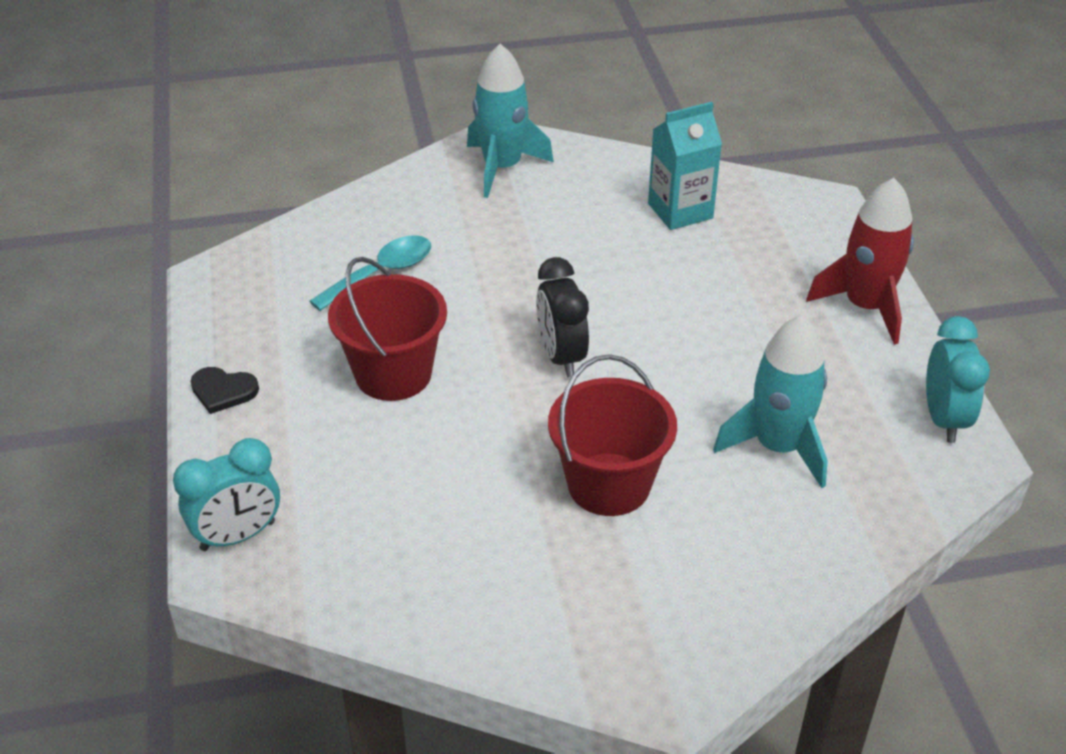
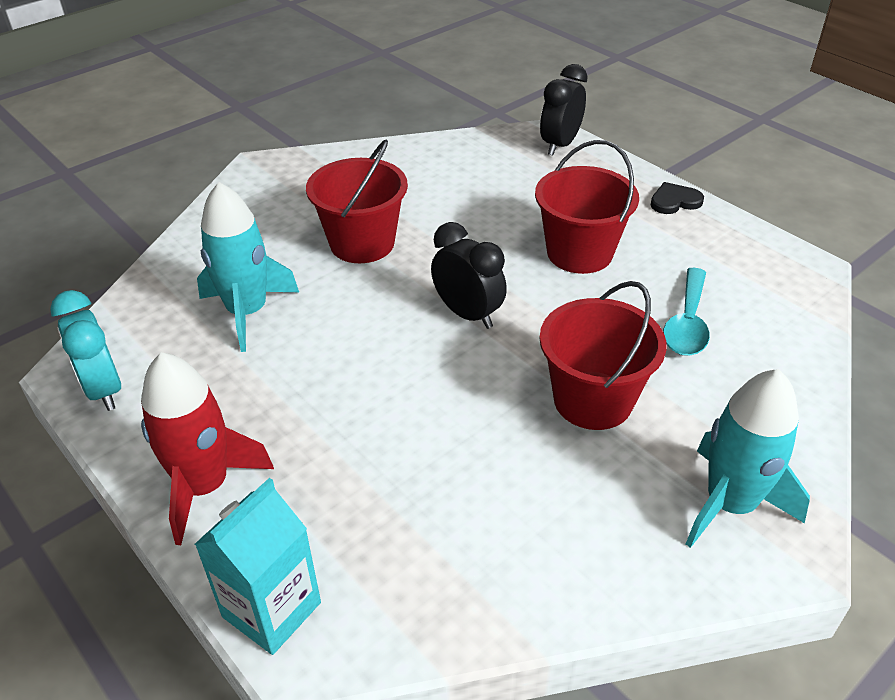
camera: 150 degrees right, 0 degrees up
(238, 536) = (560, 145): turquoise clock -> black clock
(524, 251) = (593, 400): none -> red bucket
(680, 211) = (478, 534): turquoise carton -> turquoise carton (271, 609)

